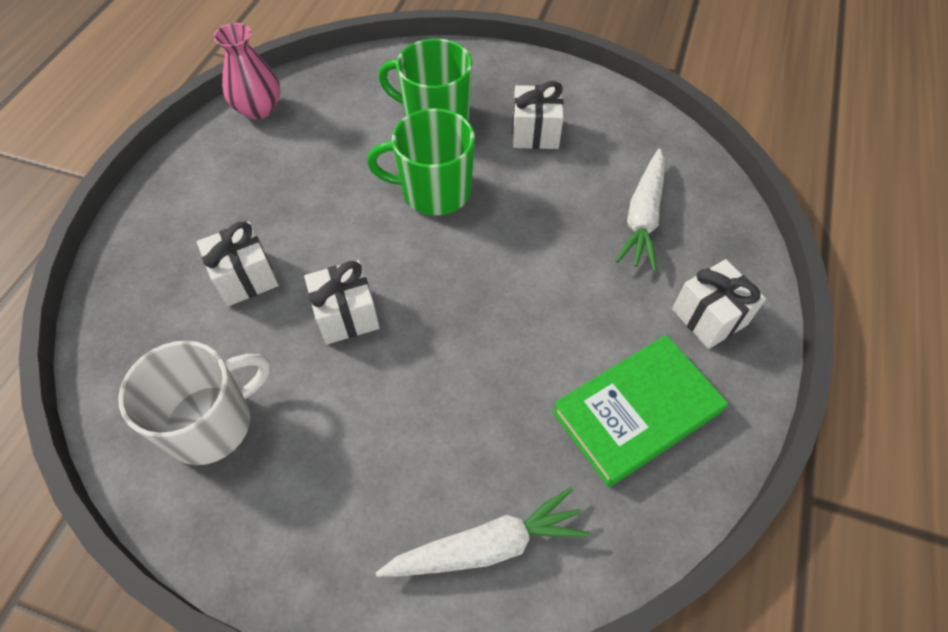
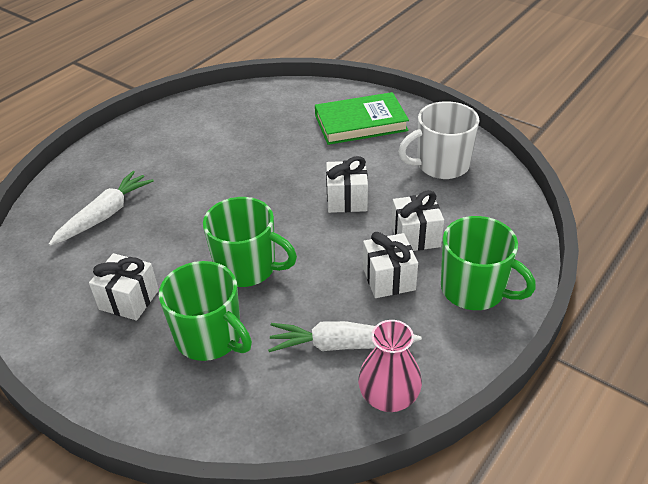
camera: 160 degrees left, 15 degrees down
(175, 223) = (474, 290): none -> green mug
(487, 546) = (306, 101): white carrot -> white carrot (340, 345)
(636, 412) = (201, 127): green book -> green book (360, 123)
(709, 317) = (121, 155): white gift -> white gift (389, 279)

